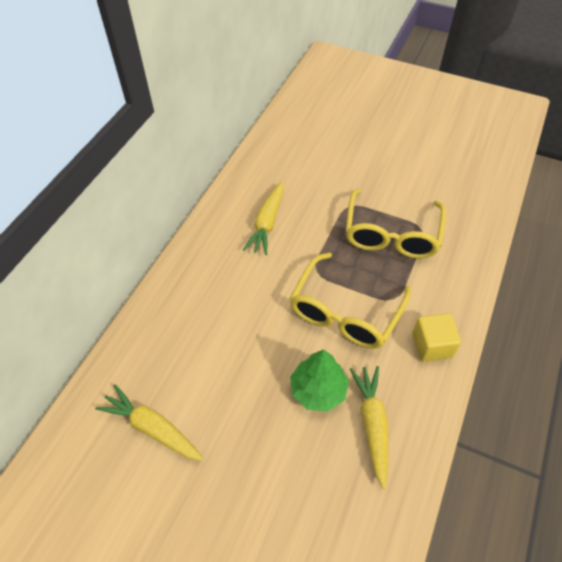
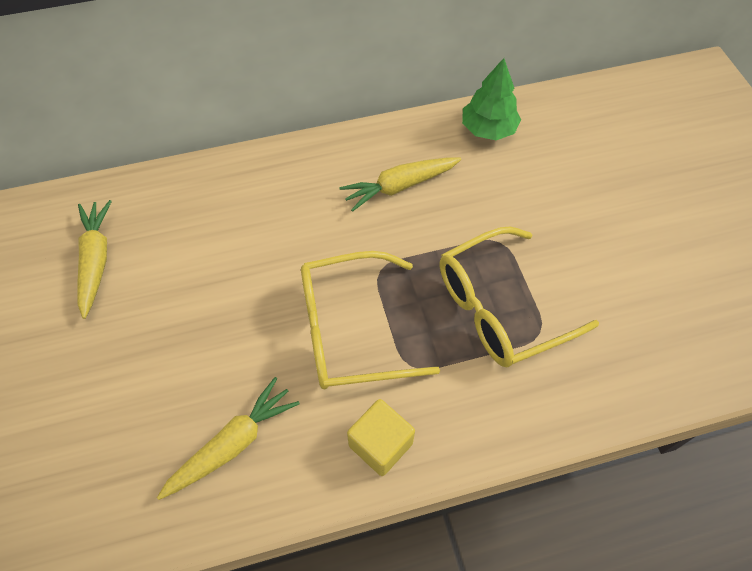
camera: 50 degrees right, 5 degrees up
(318, 390) = (235, 367): green tree -> green tree (488, 129)

